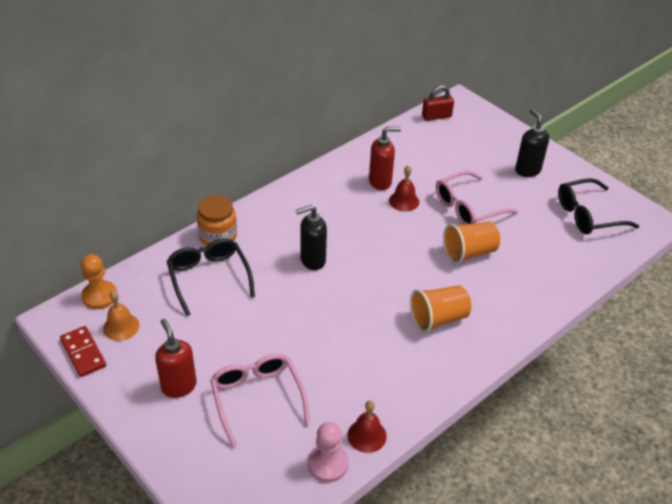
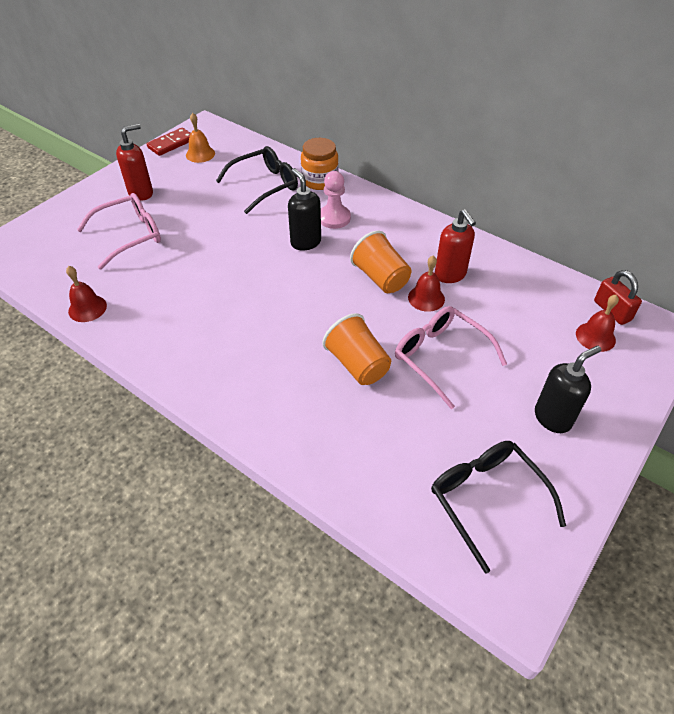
camera: 80 degrees right, 5 degrees up
(99, 296) = (231, 138): orange pawn -> none
(328, 464) = (58, 287): pink pawn -> pink pawn (334, 218)
(438, 318) = (243, 345): orange cup -> orange cup (380, 278)
(459, 131) = (595, 337): none -> red bell

